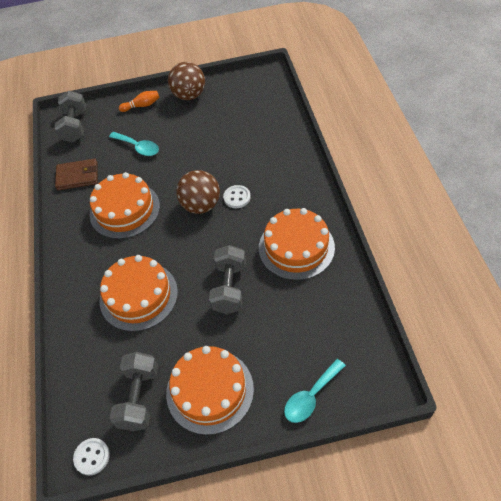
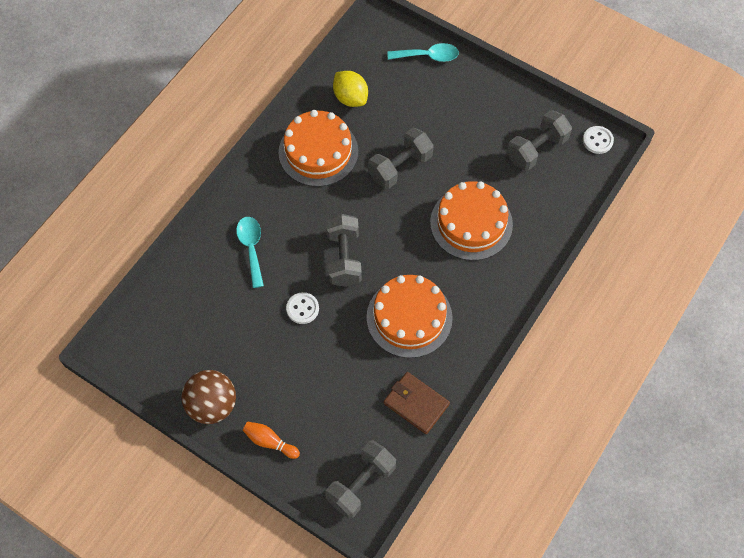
camera: 140 degrees left, 10 degrees up
(138, 147) = (329, 383): turquoise spoon -> turquoise spoon (251, 248)
(201, 205) = (344, 258): brown ball -> grey dumbbell
(210, 390) = (486, 113): orange cake -> none
(237, 197) = (308, 237): white button -> white button (302, 309)
(324, 303) = (350, 98): none -> yellow lemon

